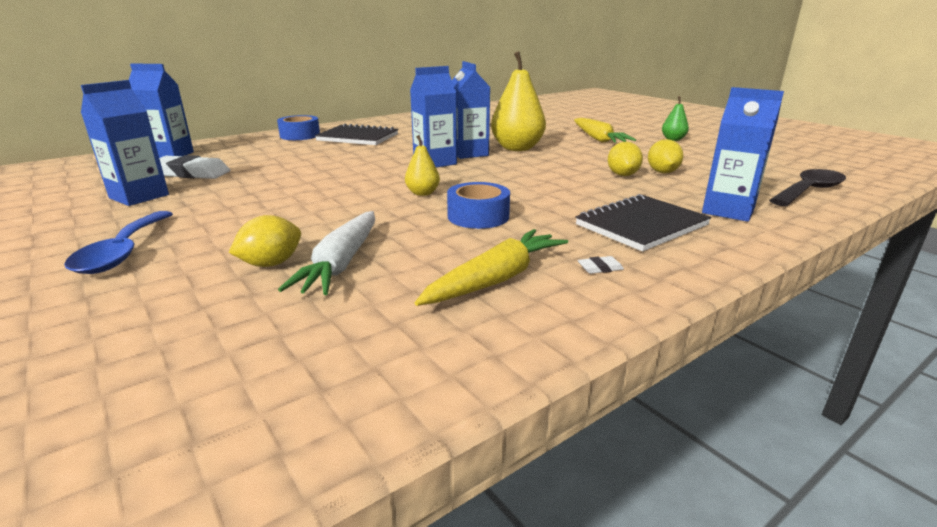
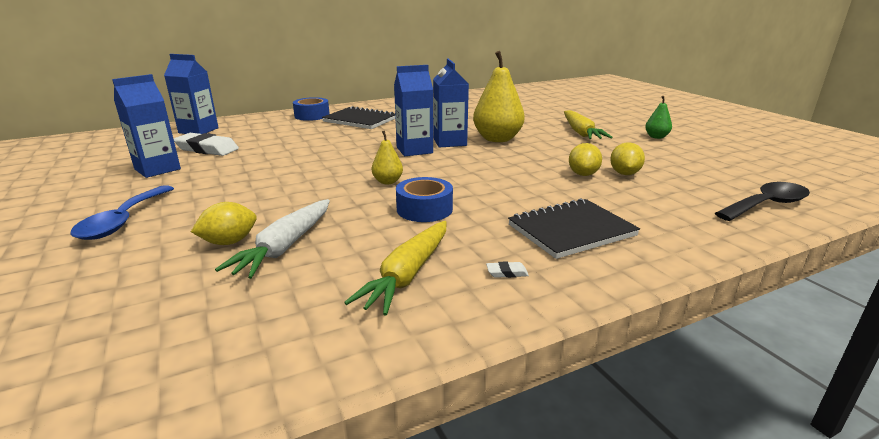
camera: 10 degrees right, 0 degrees up
(496, 279) = (407, 275): yellow carrot -> yellow carrot turned 150 degrees clockwise
(728, 211) = (667, 221): blue carton -> none

